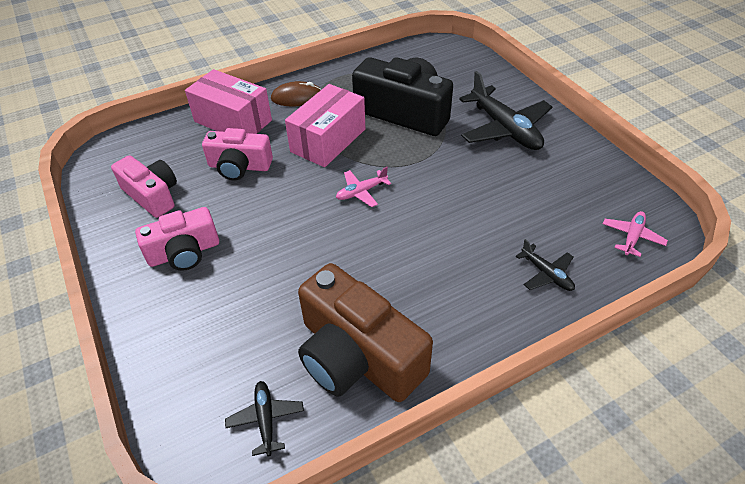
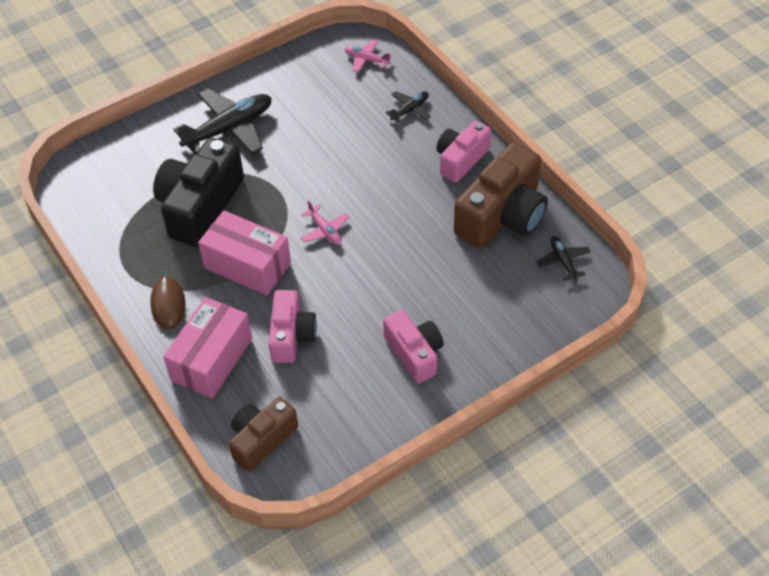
camera: 95 degrees left, 5 degrees up
(141, 148) = (262, 439): none -> brown camera
(152, 195) = (340, 403): pink camera -> pink camera (461, 159)
(266, 419) = (563, 261): black plane -> black plane turned 90 degrees clockwise

